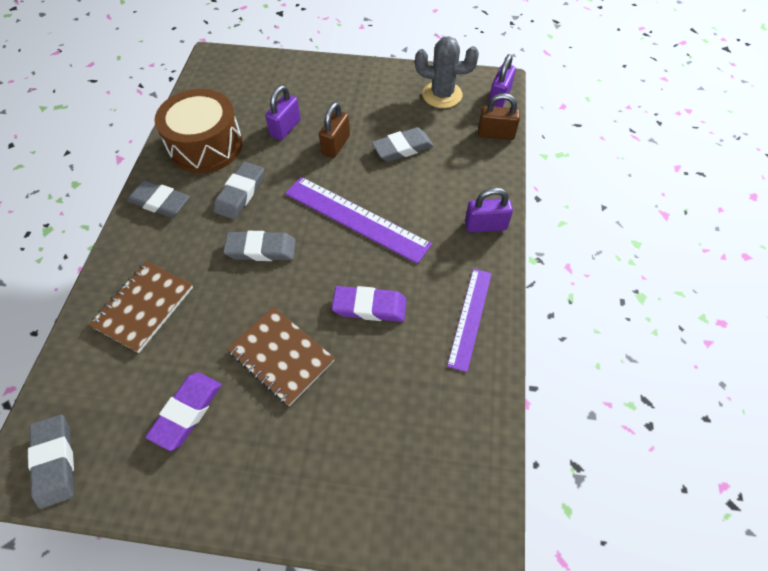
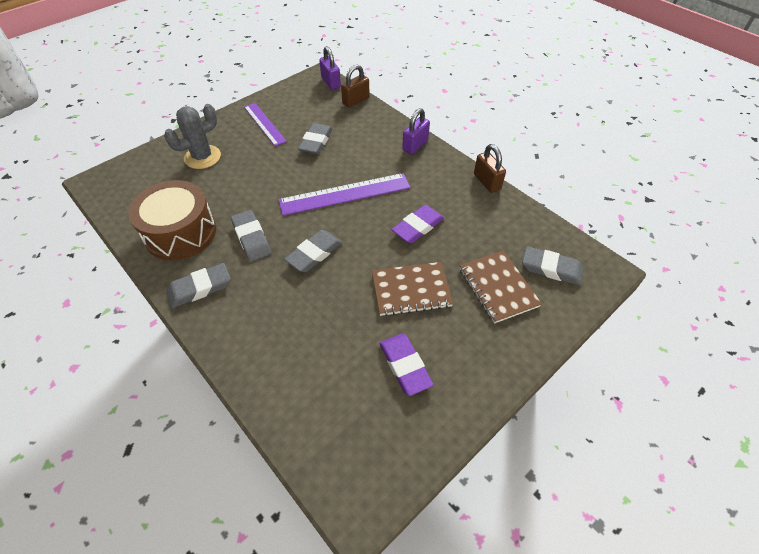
camera: 50 degrees left, 5 degrees down
(55, 461) = (370, 475): grey eraser -> grey eraser (551, 269)
(144, 307) = (289, 348): brown notebook -> brown notebook (497, 287)
(285, 128) = (224, 183): purple padlock -> none
(336, 145) = (273, 168): brown padlock -> brown padlock (487, 182)
(442, 95) = (297, 101): grey cactus -> grey cactus (202, 157)
(470, 318) = (470, 190): purple ruler -> purple ruler (264, 124)

